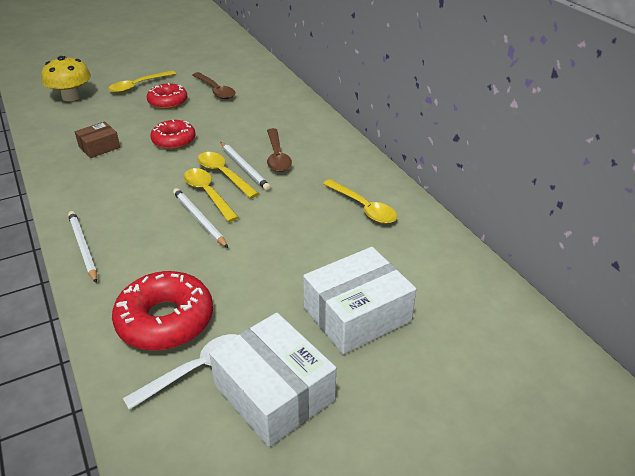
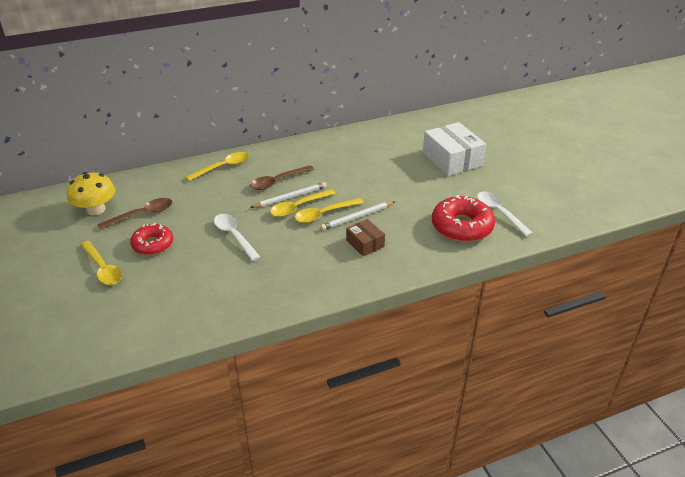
camera: 85 degrees left, 0 degrees up
(71, 97) = (104, 319): yellow mushroom -> yellow mushroom (96, 209)
(83, 247) = (387, 272): white pencil -> none
(99, 147) = (232, 282): brown box -> brown box (365, 243)
(174, 140) = (234, 236): red donut -> white spoon
(274, 392) = (511, 187): white box -> none
(277, 156) = (277, 181): brown spoon -> brown spoon turned 150 degrees clockwise
(363, 207) = (352, 150): yellow spoon -> yellow spoon (223, 167)

